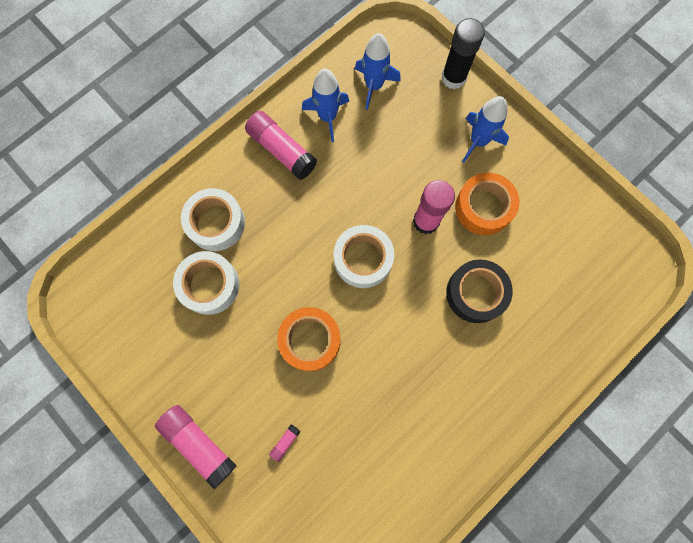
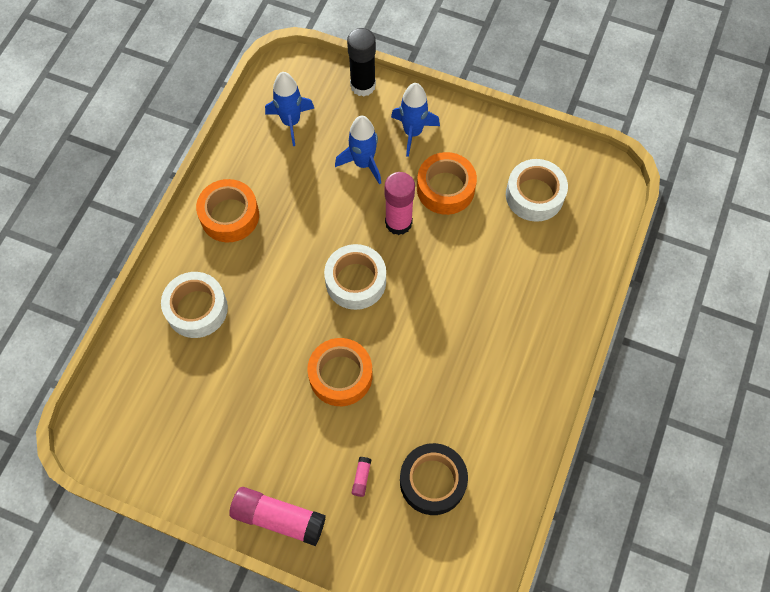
camera: 25 degrees left, 10 degrees down
(209, 285) = (218, 368): white tape -> white tape (534, 195)
(282, 150) = (229, 215): pink glue stick -> orange tape
(327, 117) = (260, 167): blue rocket -> blue rocket (363, 163)
(475, 293) = (474, 266): black tape -> black tape (432, 481)

